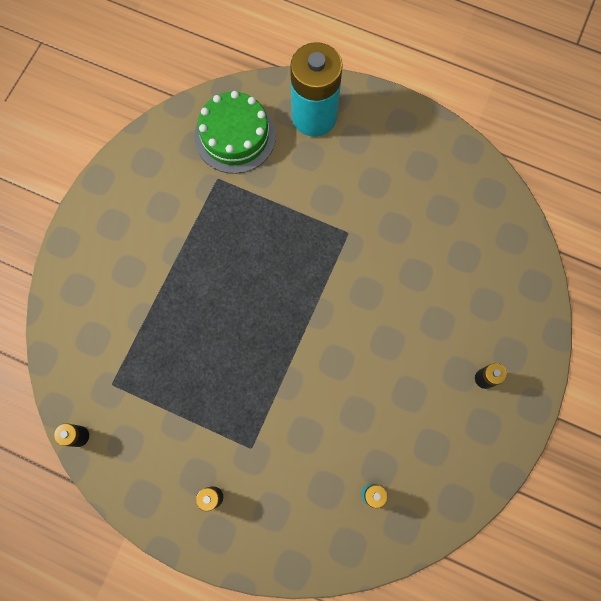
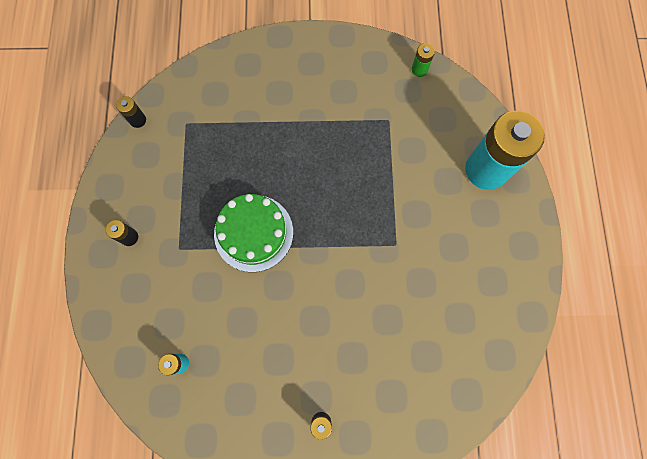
camera: 65 degrees right, 0 degrees up
(179, 124) = (419, 69): none -> green battery
(235, 136) = (433, 116): green cake -> green cake (253, 233)

